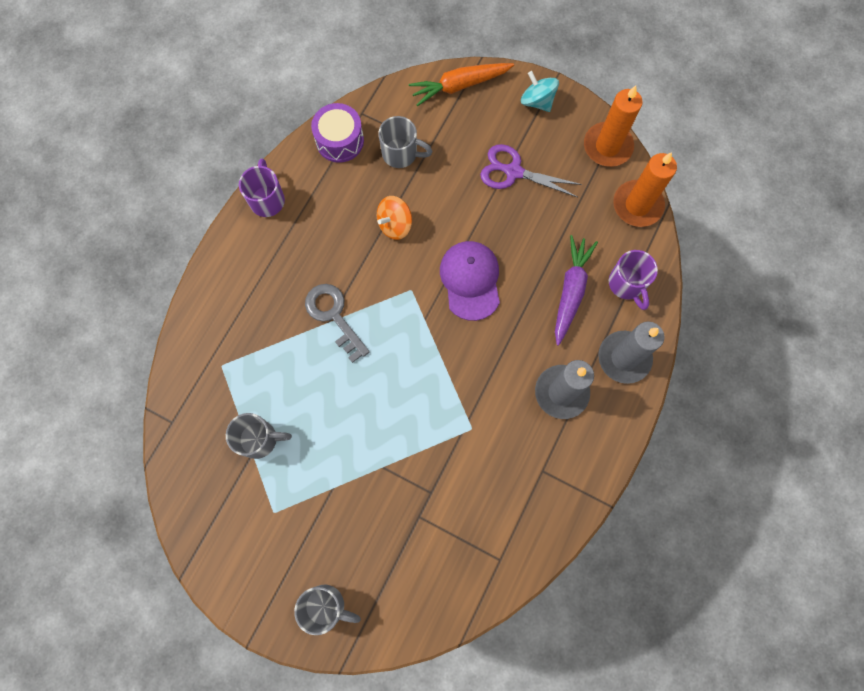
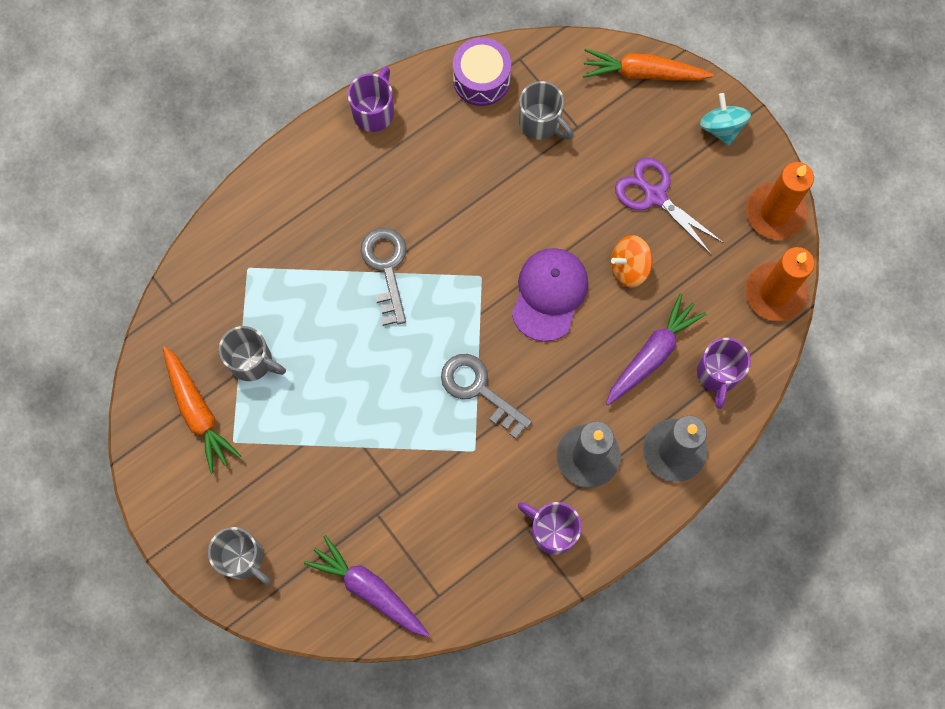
camera: 25 degrees right, 0 degrees up
(233, 502) = (198, 412): none -> orange carrot
(395, 225) = (497, 198): orange spinning top -> orange spinning top (629, 267)
(441, 581) = (369, 589): none -> purple carrot
(452, 379) = (479, 390): none -> grey key
(562, 464) = (552, 530): none -> purple mug

